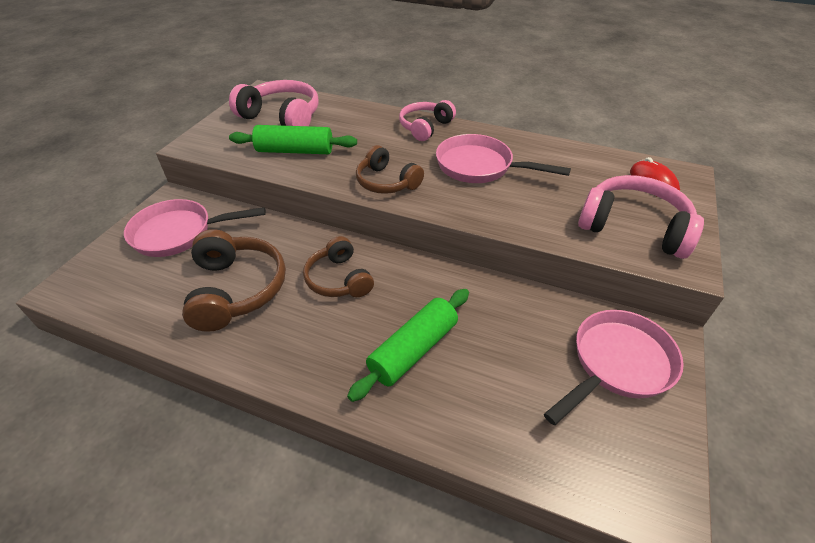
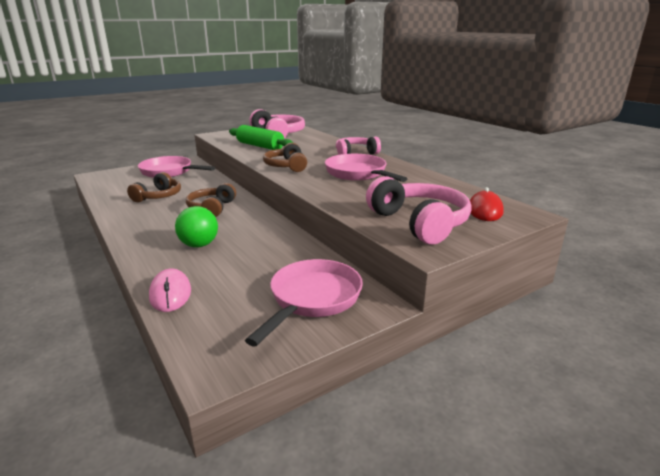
camera: 35 degrees right, 20 degrees down
(236, 289) = (158, 196): brown headphones -> brown headphones, size x0.66
(413, 350) = (199, 245): green rolling pin -> green ball
(491, 443) = (170, 293): none -> pink mouse
(617, 364) = (312, 299): pink pan -> pink pan turned 60 degrees counterclockwise

